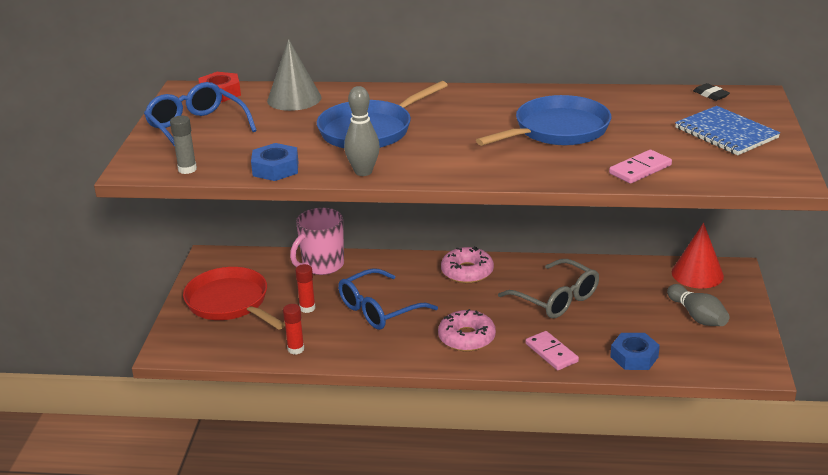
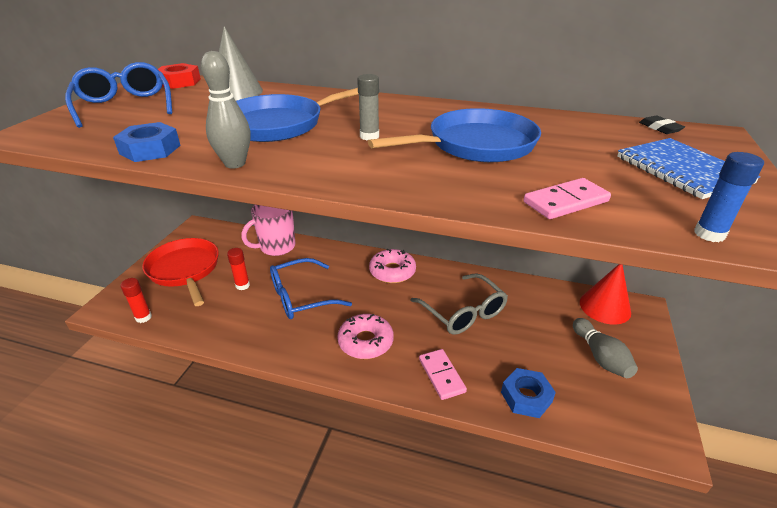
camera: 10 degrees right, 5 degrees up
(187, 169) = (67, 140): grey glue stick -> grey glue stick (369, 136)
(296, 349) = (209, 327): red glue stick -> red glue stick (143, 317)
(739, 179) = (709, 234): none -> blue glue stick

